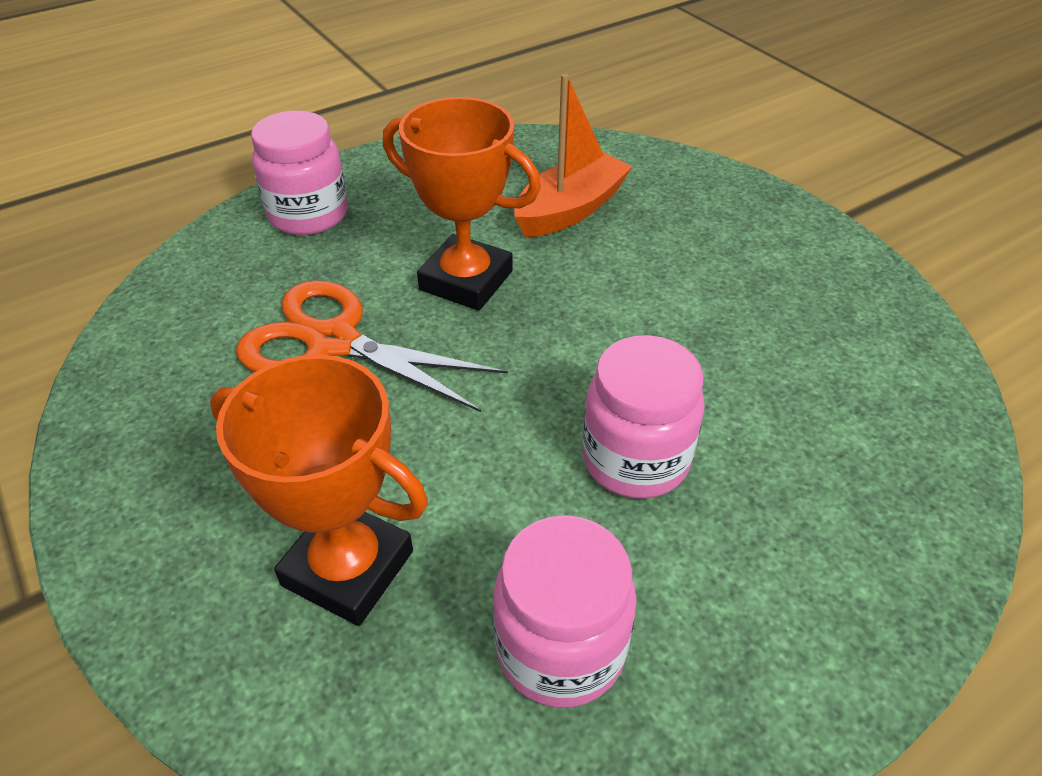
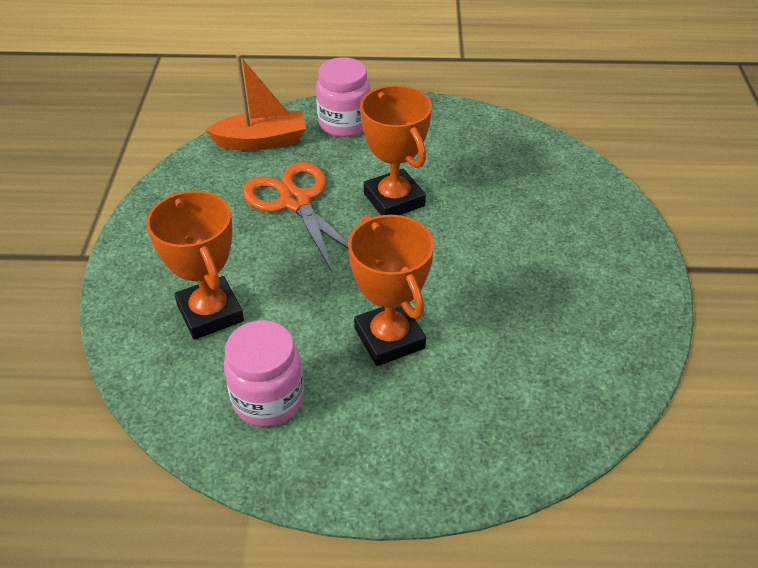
camera: 35 degrees right, 0 degrees up
(570, 209) = (497, 184): orange boat -> orange boat (261, 141)
(635, 459) = (389, 338): pink jar -> orange trophy

